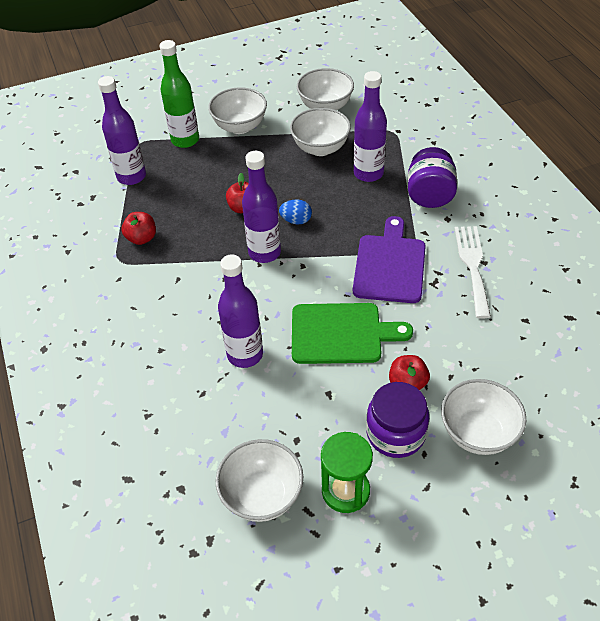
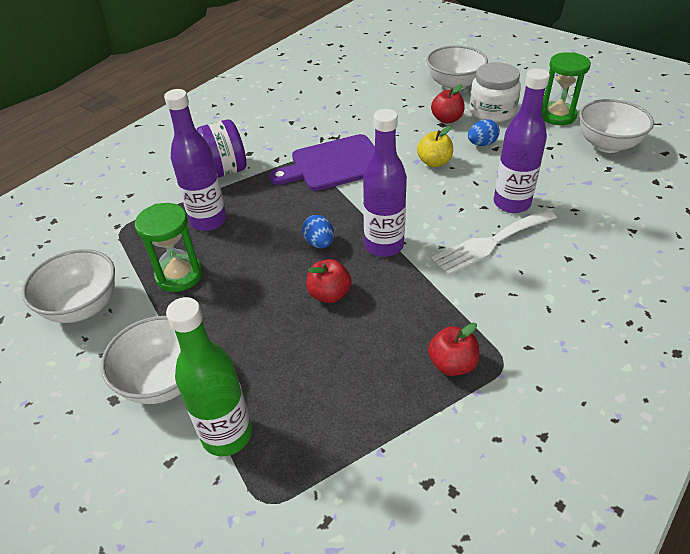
camera: 120 degrees left, 5 degrees down
(131, 176) = (350, 456): purple bottle -> none
(320, 148) = (179, 275): white bowl -> green hourglass
(341, 334) = (434, 162): green cutting board -> yellow apple
(343, 386) = (482, 144): none -> blue egg
(395, 433) = (492, 111): purple jar -> white jar
(472, 266) = (300, 125): white fork -> white fork (490, 243)

